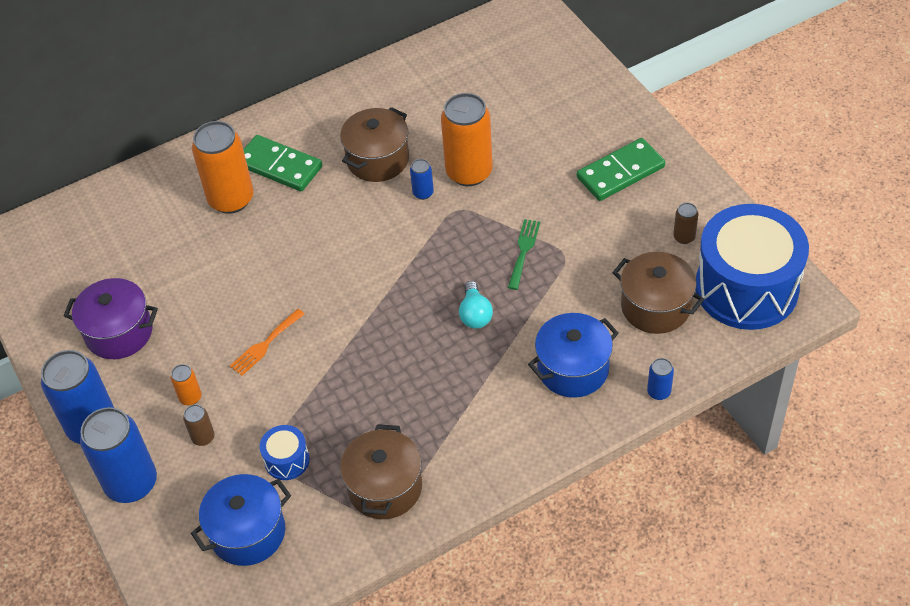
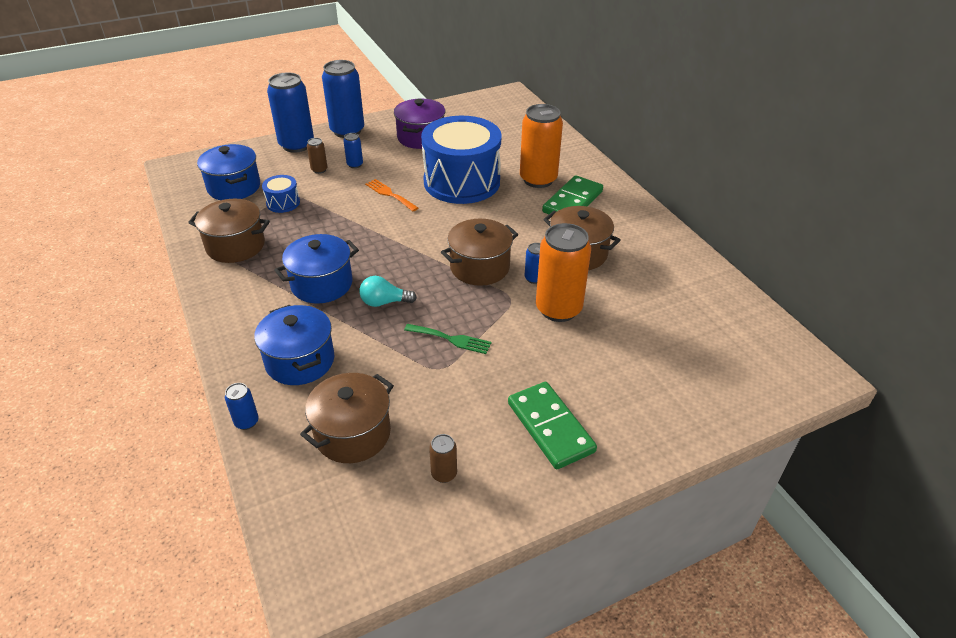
camera: 90 degrees right, 10 degrees down
(190, 397) = (355, 164): orange can -> blue can
(408, 239) = (479, 267): none -> brown pot
(451, 378) = (321, 284): none -> blue pot
(746, 288) = (354, 525): blue drum -> blue drum (462, 182)

